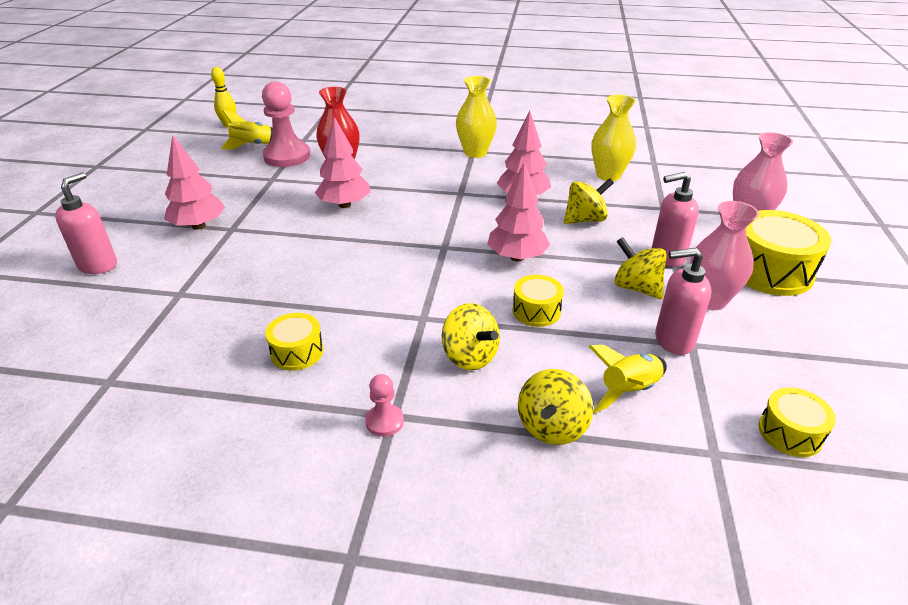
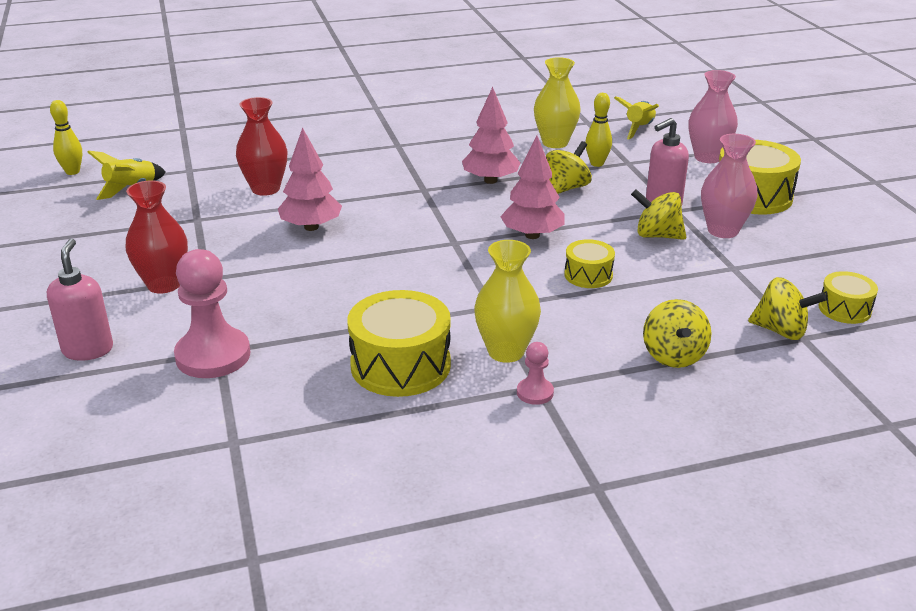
camera: 25 degrees left, 5 degrees down
(198, 226) = (164, 284): pink tree -> red vase
(287, 156) = (189, 192): pink pawn -> pink pawn (213, 356)
(297, 352) = (400, 365): yellow drum -> yellow drum, size x1.82
(470, 356) = (562, 325): yellow spinning top -> yellow spinning top (781, 331)
(475, 153) = (402, 146): yellow vase -> yellow vase (506, 352)
(628, 391) = (711, 314): yellow rocket -> yellow rocket (639, 129)
(632, 203) = (597, 163): none -> yellow bowling pin
(673, 340) = (717, 268): pink soap dispenser -> none

